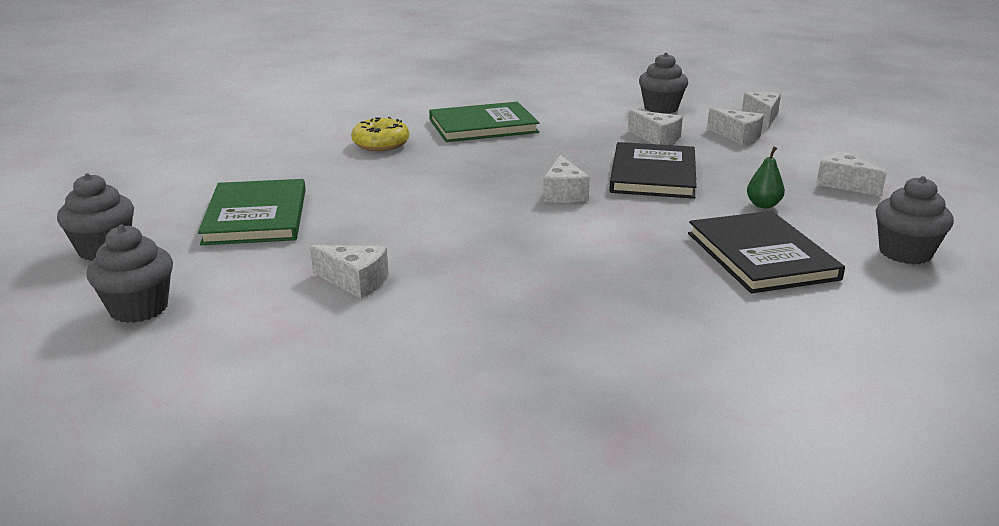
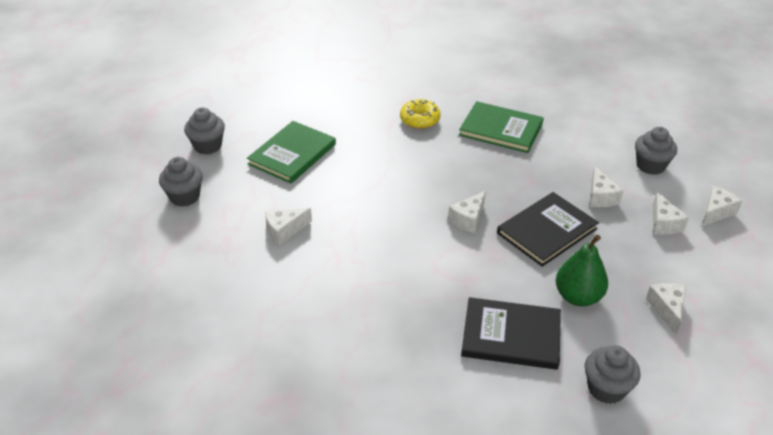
camera: 40 degrees right, 15 degrees up
(355, 282) = (284, 230): white cheese -> white cheese turned 90 degrees clockwise
(761, 256) = (511, 335): black book -> black book turned 75 degrees clockwise
(763, 205) = (578, 296): green pear -> green pear, size x1.83

